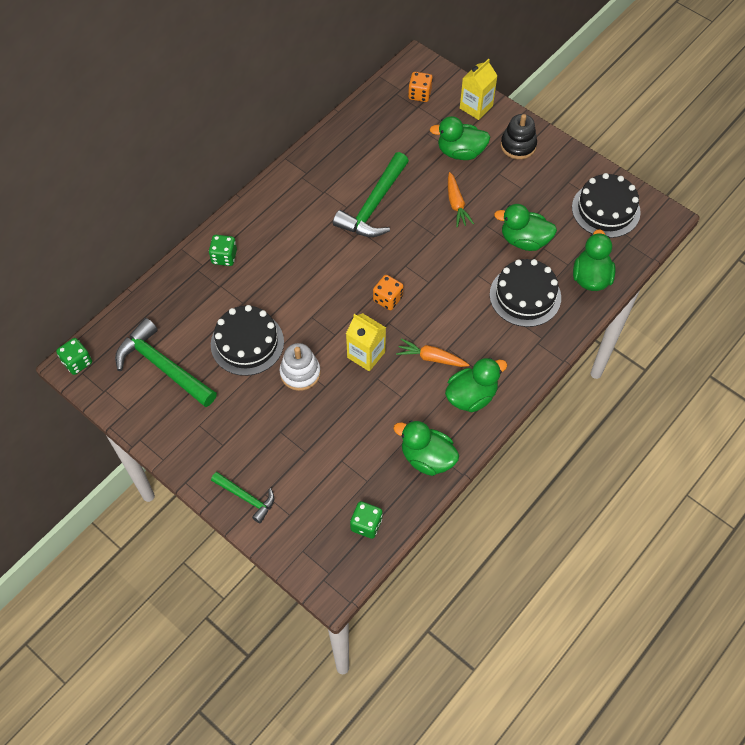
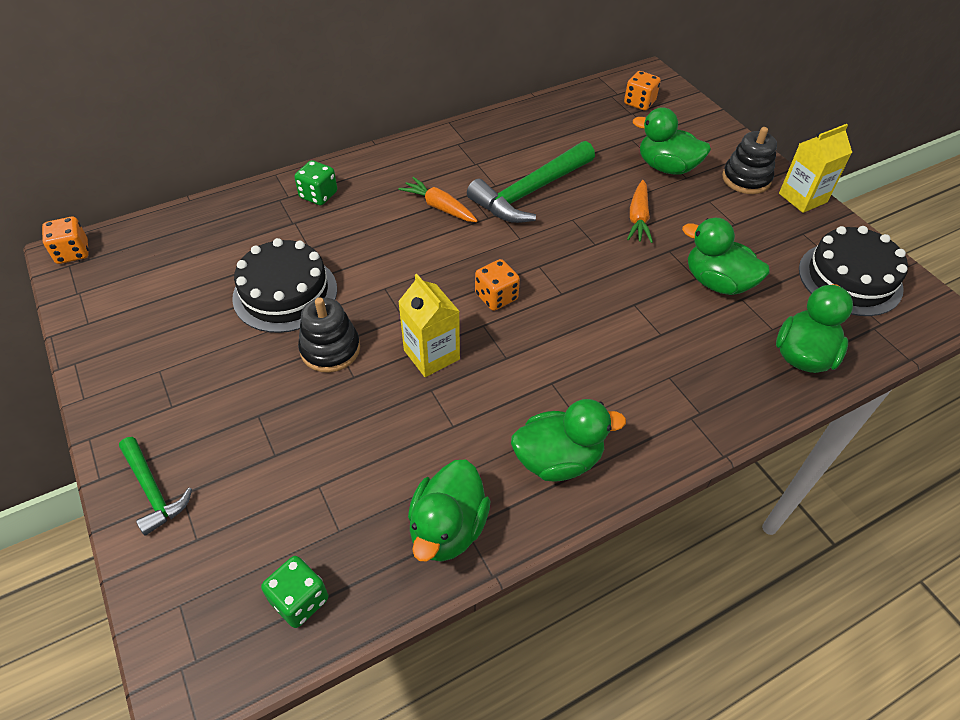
camera: 20 degrees right, 10 degrees down
(77, 362) = (72, 252): green dice -> orange dice
(162, 366) = (165, 287): green hammer -> none
(300, 373) = (330, 349): white stacking toy -> black stacking toy
(427, 458) = (448, 528): green duck -> green duck turned 120 degrees counterclockwise
(431, 358) = (521, 387): orange carrot -> orange carrot (439, 207)
(476, 107) = (705, 130): yellow carton -> yellow carton (802, 198)
(525, 296) = (694, 350): black cake -> none

